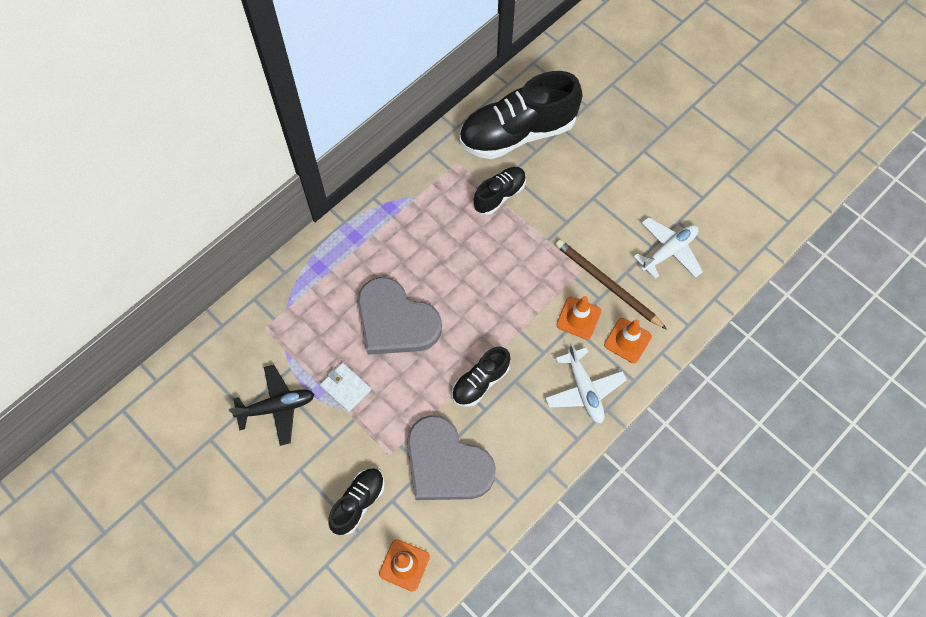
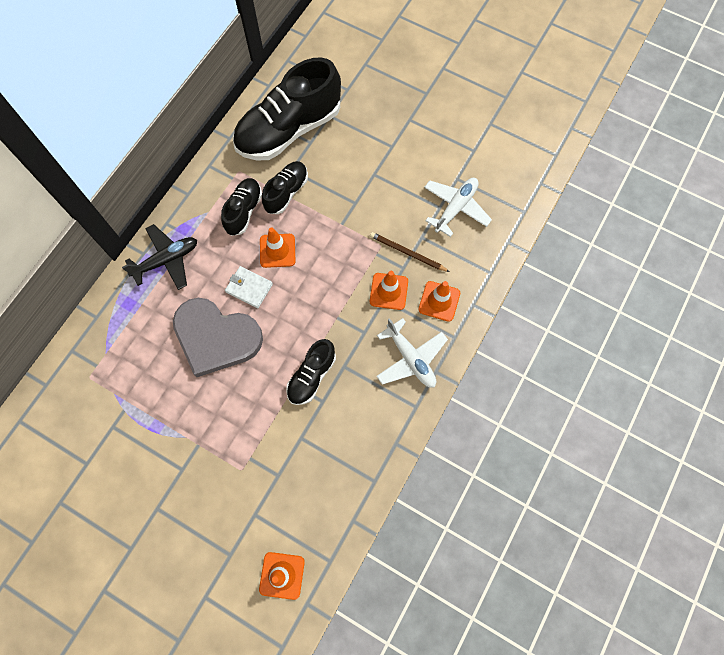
camera: 15 degrees left, 5 degrees up
(276, 407) = (119, 453): black plane -> black plane (166, 260)
(346, 388) = (183, 416): white wallet -> white wallet (249, 288)
(358, 503) = (222, 526): black shoe -> black shoe (244, 211)
(446, 463) = (298, 464): grey heart -> none
(476, 251) = (277, 250): none -> orange traffic cone
(607, 284) = (407, 253): brown pencil -> brown pencil, size x0.66

